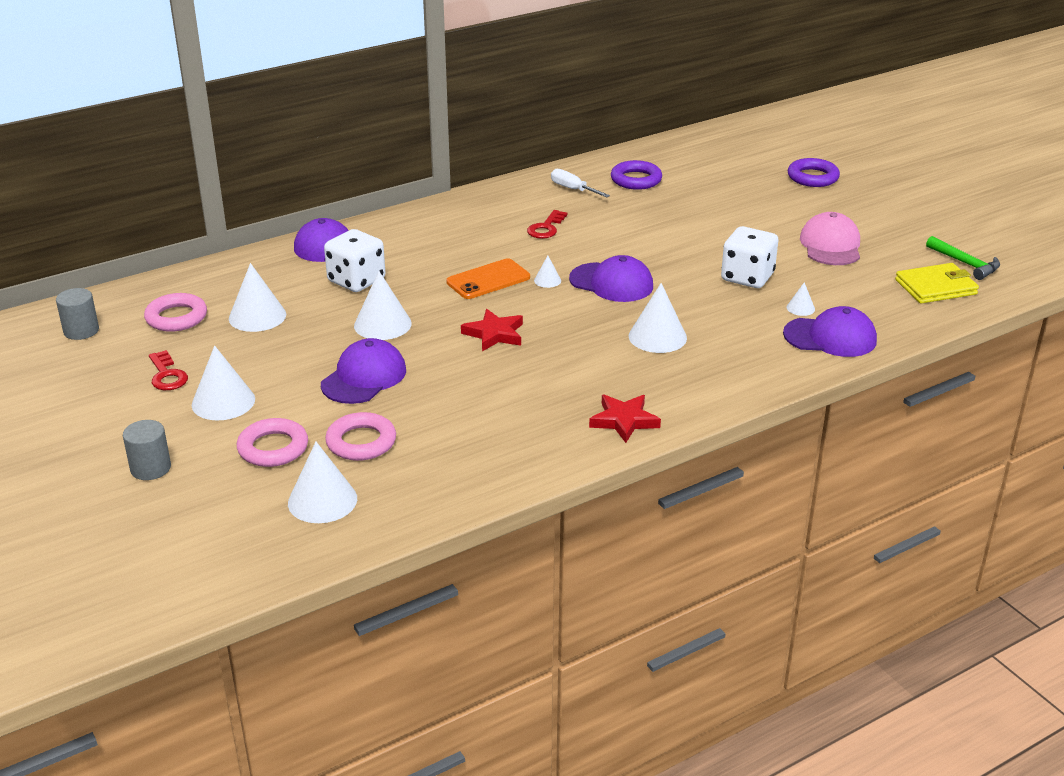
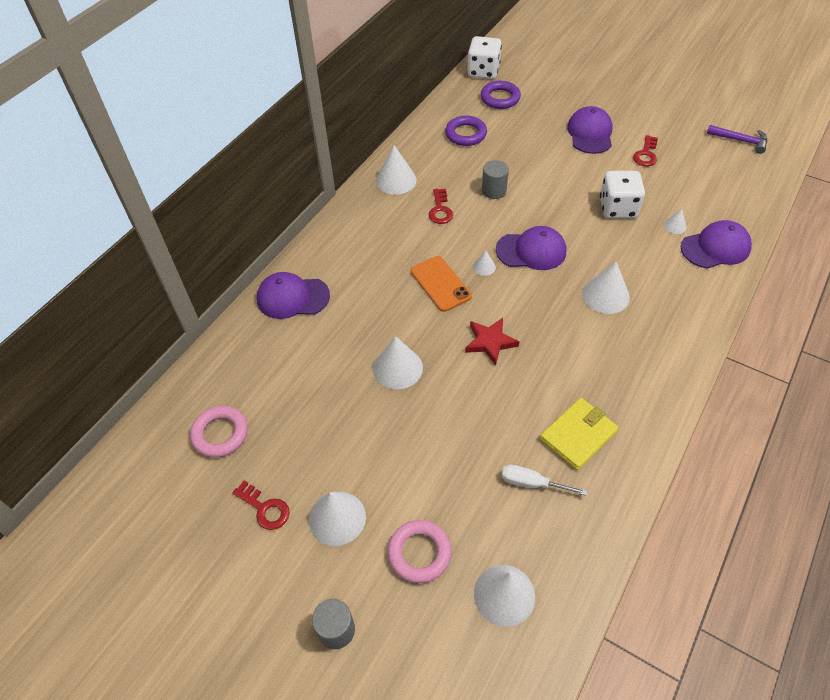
camera: 25 degrees left, 20 degrees up
(81, 331) = (146, 488): grey cylinder -> grey cylinder (494, 191)
(257, 316) = (289, 402): white cone -> white cone (396, 180)
(356, 281) = (339, 326): white dice -> white dice (483, 71)
(361, 442) = (483, 511): pink ring -> none
(364, 377) = (429, 435): purple cap -> purple cap (590, 133)
(488, 280) = (440, 284): orange phone -> orange phone turned 60 degrees counterclockwise
(573, 189) = (428, 160): white screwdriver -> white screwdriver (532, 483)
(624, 421) = (650, 395): red star -> none
(812, 177) = (583, 89): purple ring -> purple ring (500, 98)
(830, 245) = (646, 154): pink cap -> red key
(936, 287) = (740, 171): yellow wallet -> yellow wallet (578, 435)
(965, 263) = (740, 141): green hammer -> purple hammer

